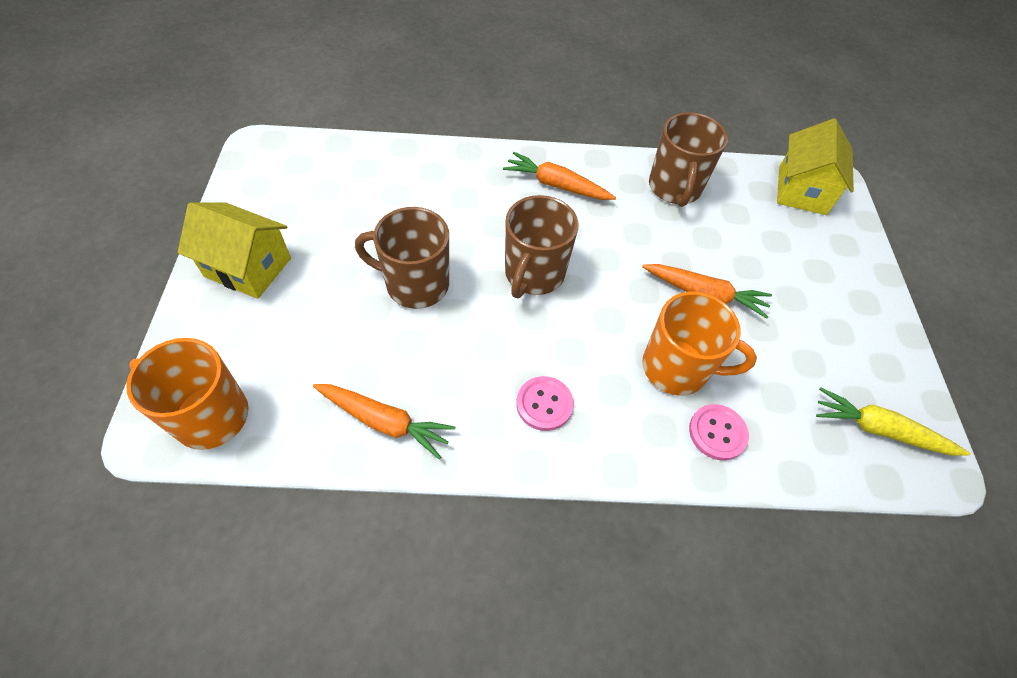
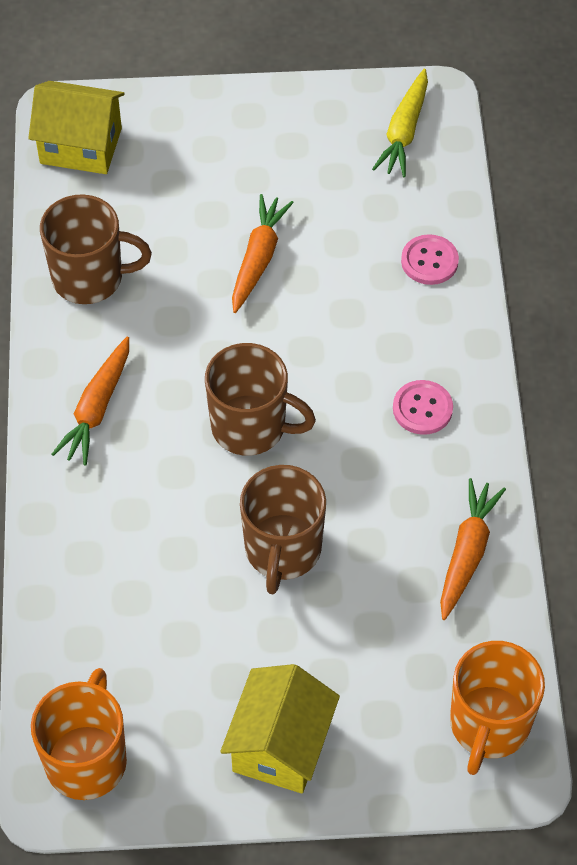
camera: 90 degrees left, 0 degrees up
(677, 368) = (360, 290): orange mug -> orange mug (87, 759)

